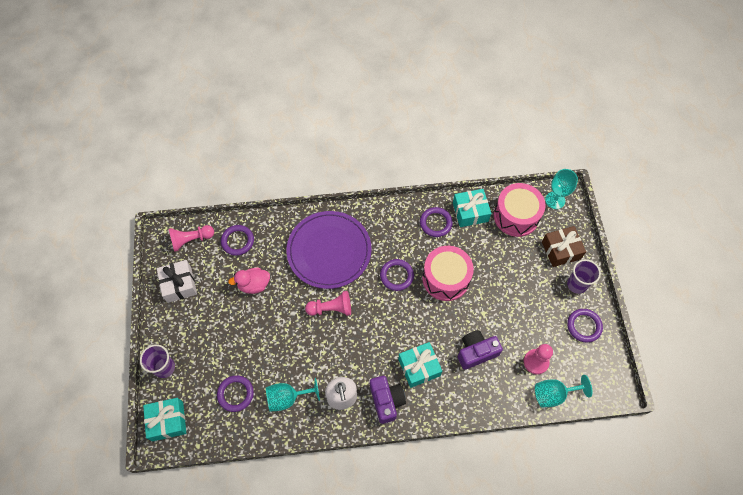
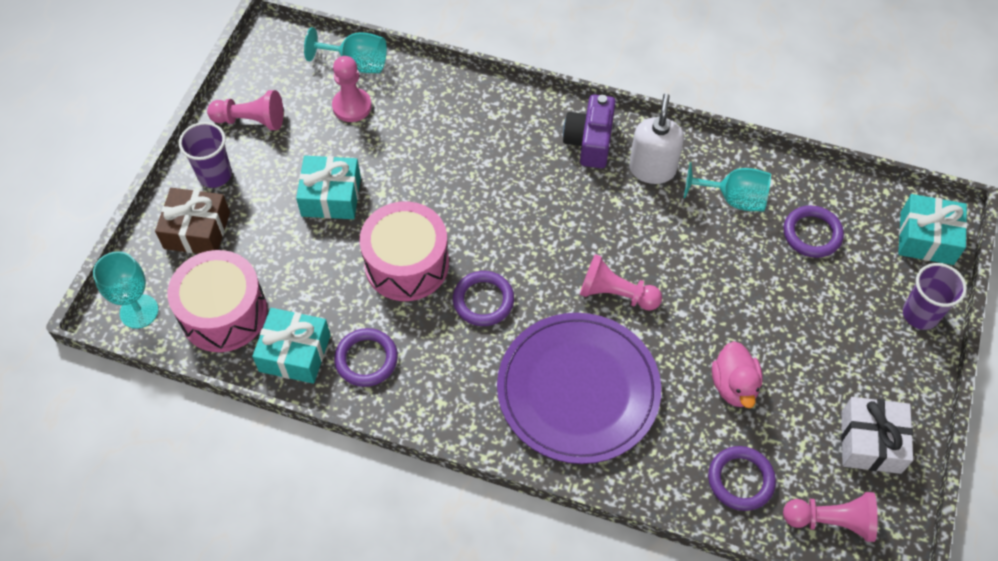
camera: 155 degrees left, 5 degrees down
(254, 285) = (734, 386): pink duck -> pink duck turned 75 degrees clockwise
(419, 367) = (521, 163): turquoise gift -> turquoise gift (331, 196)
(476, 352) = (427, 149): purple camera -> none
(584, 326) = (251, 120): purple ring -> pink pawn

